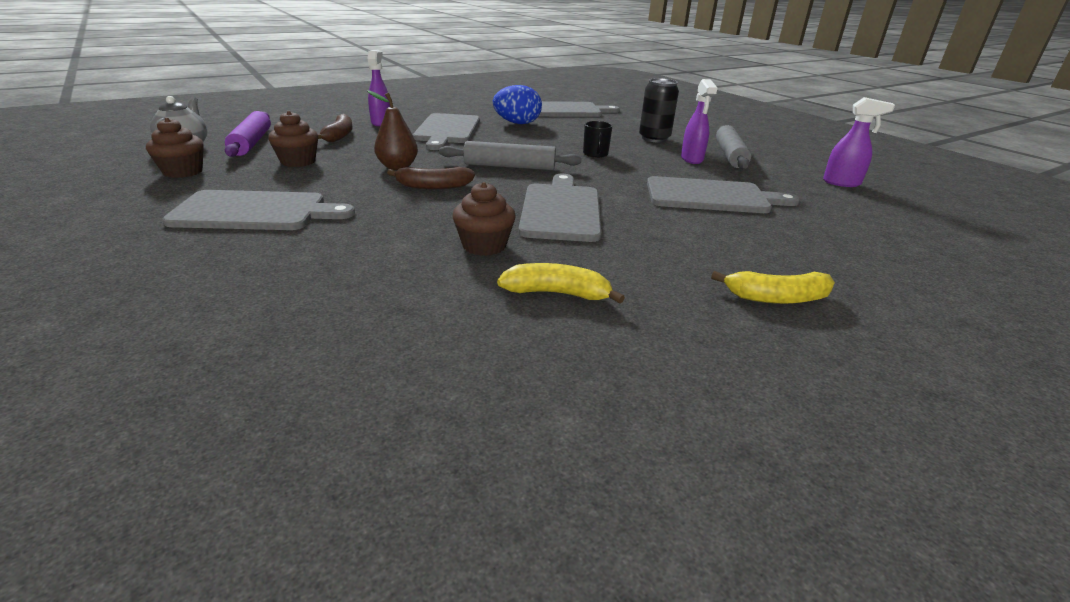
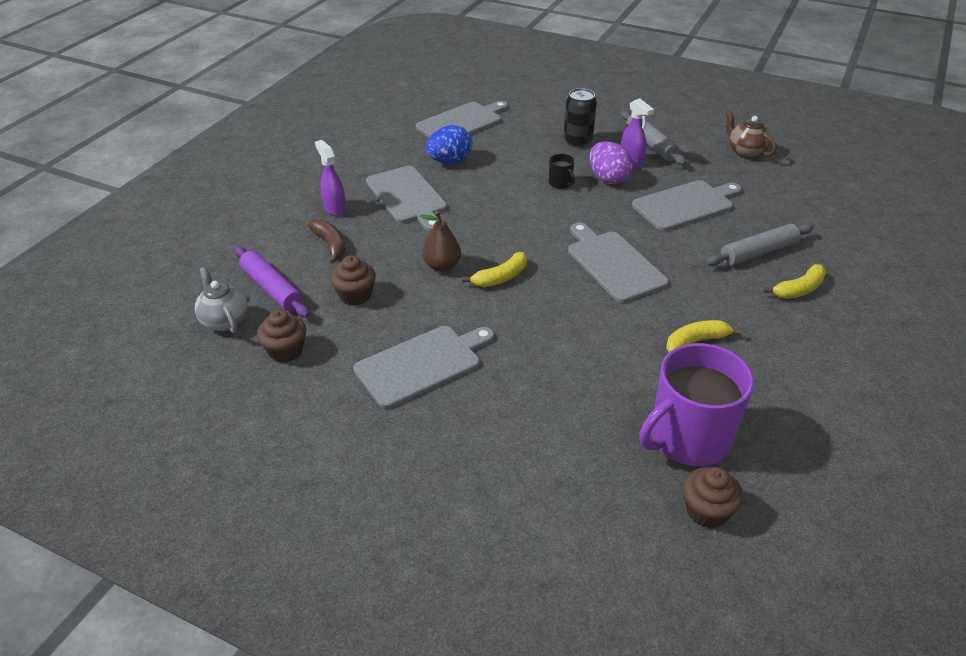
camera: 30 degrees left, 10 degrees up
(389, 377) = (688, 439): none -> purple mug
(433, 186) = (501, 277): brown banana -> yellow banana
(484, 246) = (611, 322): brown cupcake -> brown cupcake (706, 511)
(509, 166) = (521, 228): grey rolling pin -> grey rolling pin (758, 253)
(649, 162) = (608, 179): none -> purple egg
(842, 183) = (745, 152): purple spray bottle -> brown teapot

